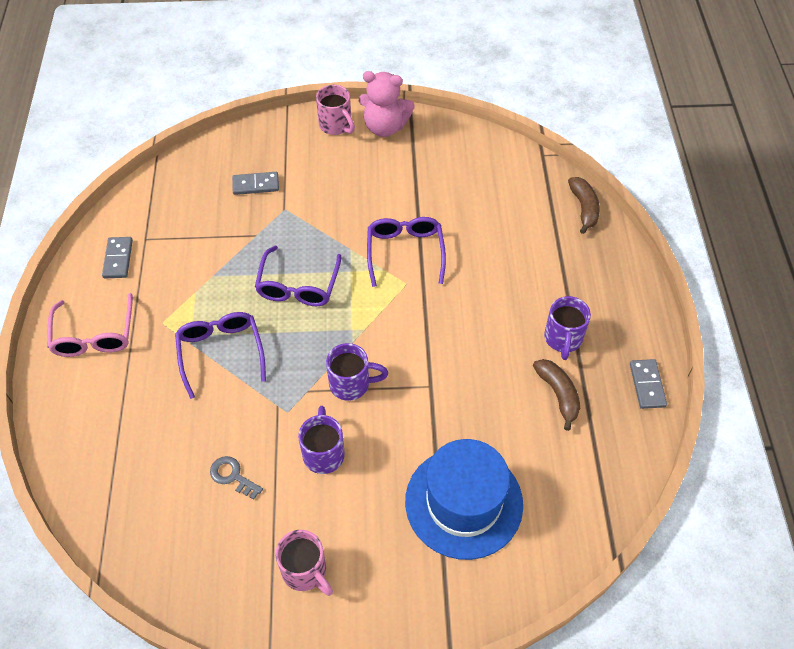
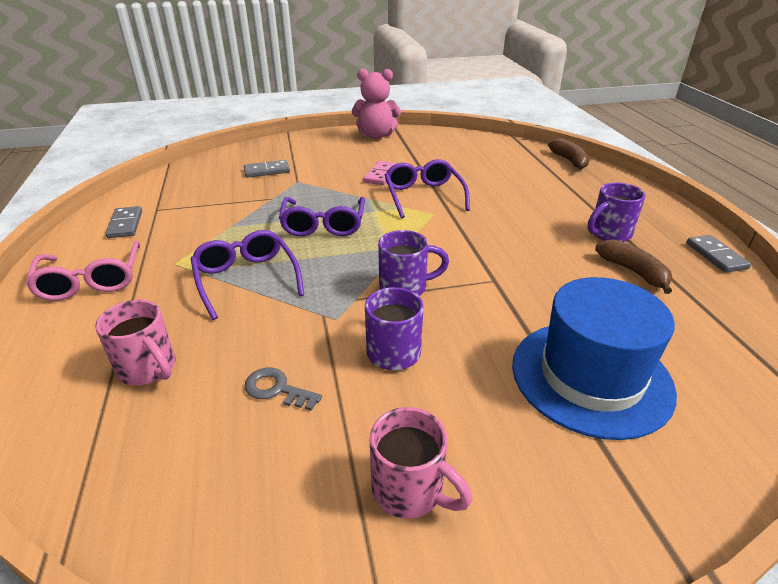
camera: 10 degrees left, 20 degrees down
(336, 126) = (333, 138): pink mug -> pink mug (148, 369)
(371, 209) = (381, 175): none -> pink domino
(563, 339) = (608, 234): purple mug -> purple mug turned 60 degrees clockwise

